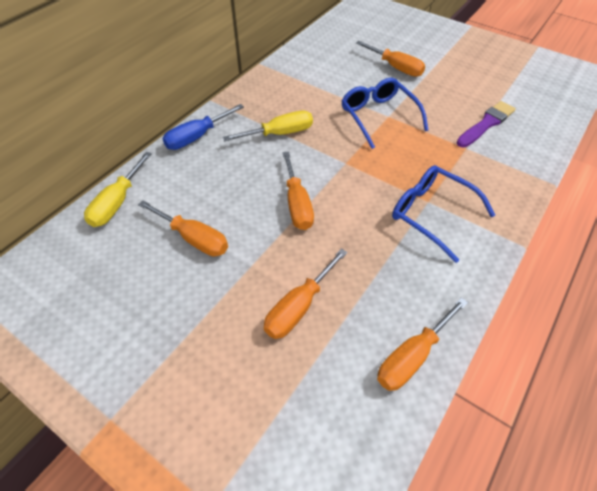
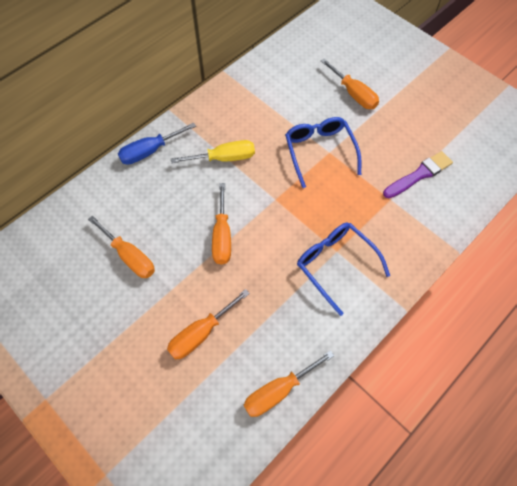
camera: 10 degrees right, 10 degrees up
(117, 203) = (72, 211): yellow screwdriver -> none

